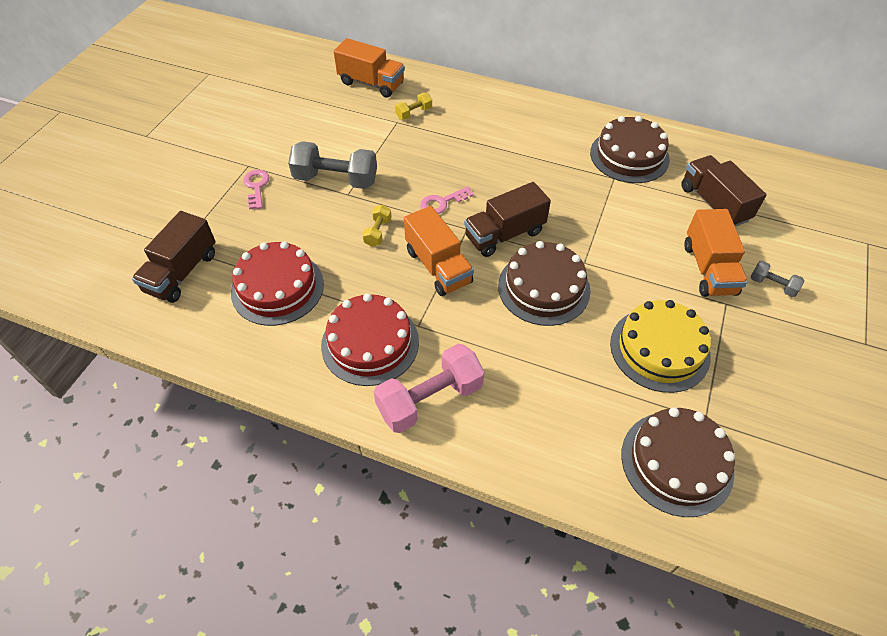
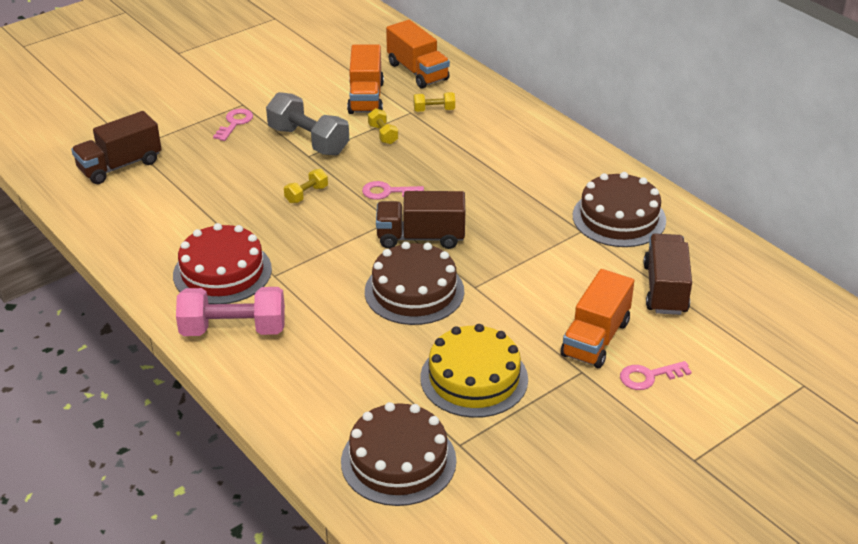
camera: 30 degrees right, 15 degrees down
(277, 288) = (184, 204): red cake -> none
(392, 150) = (383, 134): none -> yellow dumbbell
(438, 266) = (334, 239): orange truck -> orange truck (366, 98)
(772, 285) = (648, 376): grey dumbbell -> pink key

